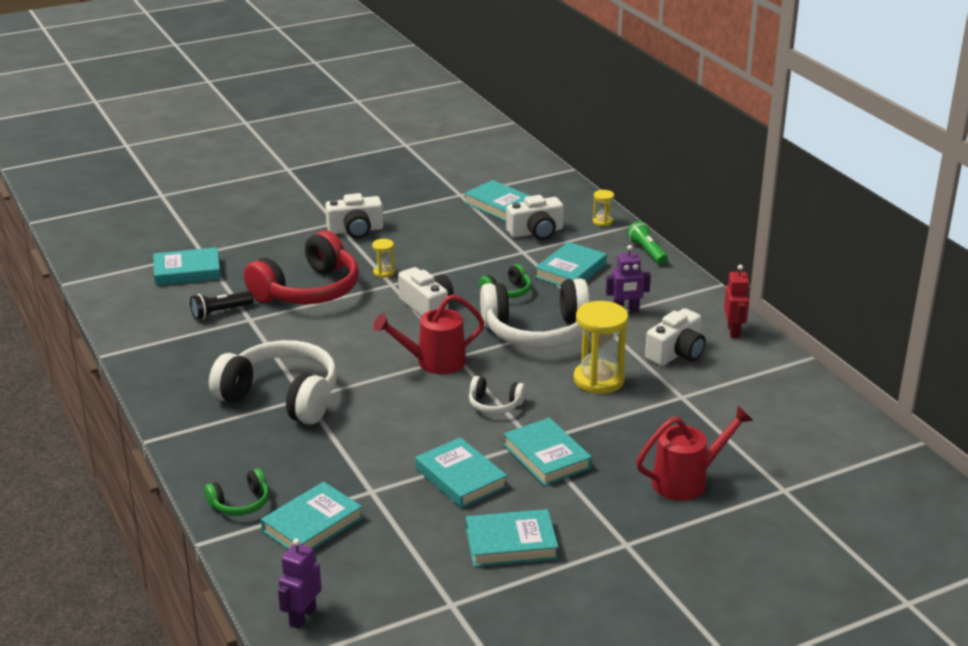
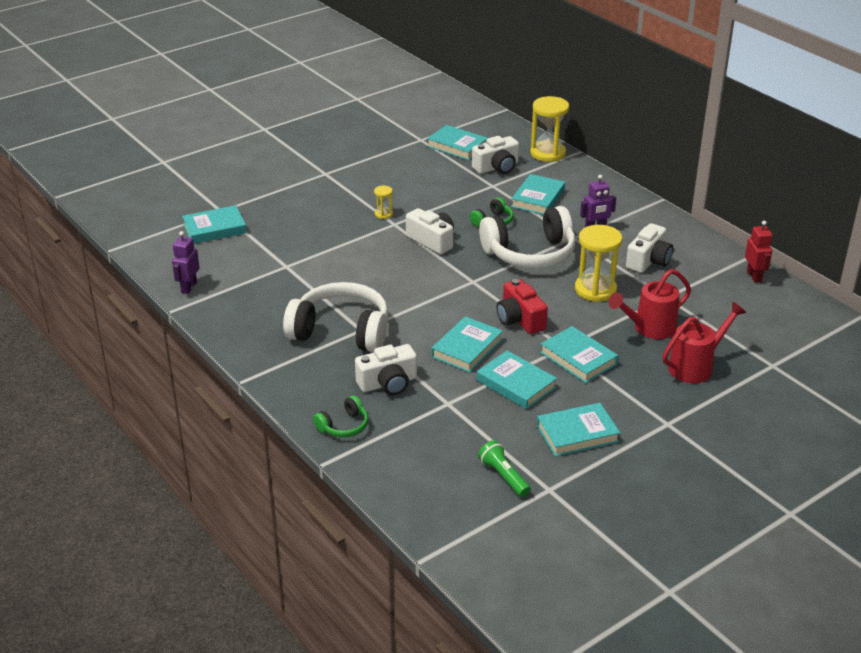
camera: 10 degrees left, 5 degrees up
(220, 312) = (258, 262): black flashlight -> none
(302, 617) = (433, 514): purple robot -> purple robot (188, 287)
(308, 291) = (326, 236): red headphones -> none
(312, 524) = (411, 437): turquoise book -> turquoise book (467, 348)
(355, 230) = (345, 179): white camera -> white camera (388, 383)
(433, 362) = (456, 288): red watering can -> red watering can (649, 329)
(495, 405) = (520, 319): white headphones -> red camera
(602, 221) = (548, 153): yellow hourglass -> yellow hourglass, size x2.10
(647, 252) = (594, 176): green flashlight -> green flashlight (504, 476)
(733, 331) = (687, 238): red robot -> red robot (754, 276)

